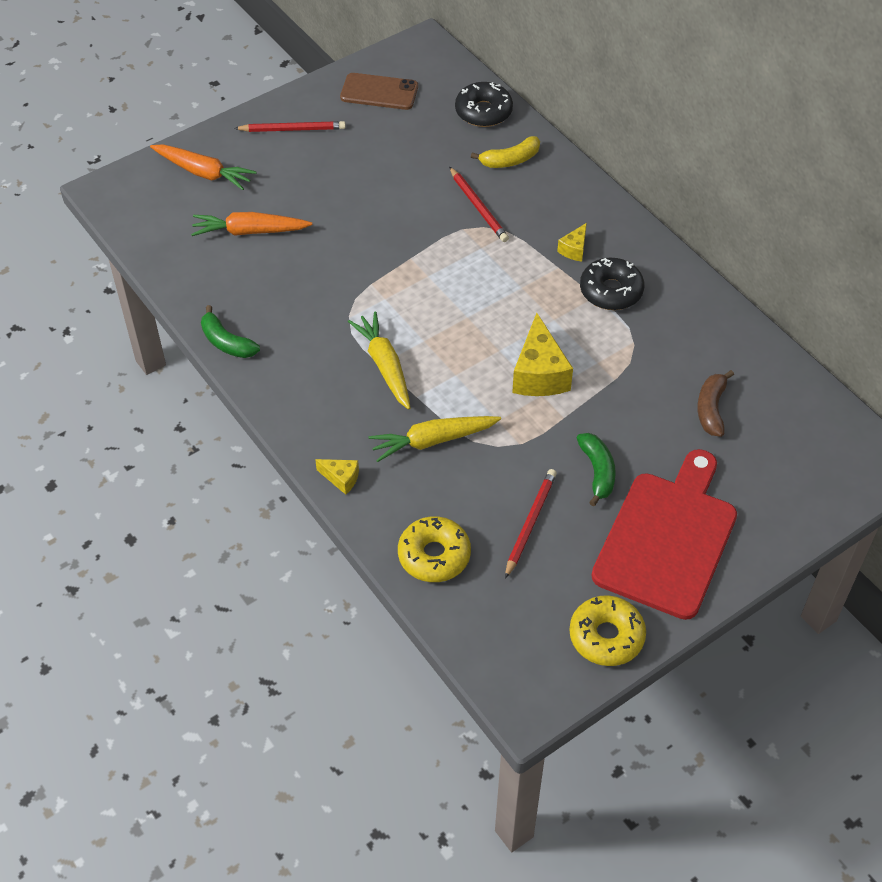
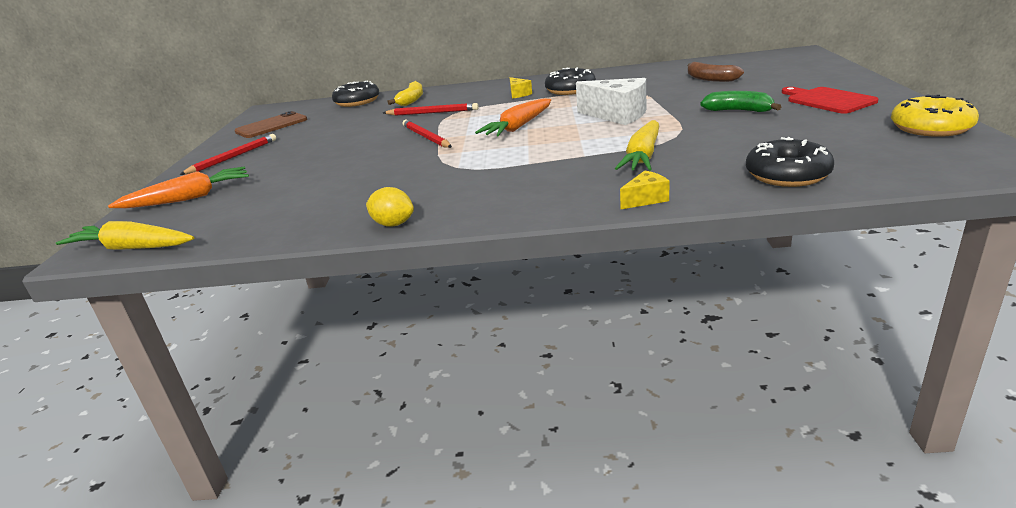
camera: 50 degrees left, 25 degrees down
(227, 342) = (393, 224): green banana -> yellow lemon
(250, 231) = (291, 190): orange carrot -> orange carrot (518, 127)
(384, 366) = (533, 161): yellow carrot -> yellow carrot (132, 248)
(434, 555) = (787, 175): yellow donut -> black donut
(530, 523) = (776, 136): red pencil -> red pencil (426, 137)
(539, 374) = (617, 115): yellow cheese -> white cheese
(668, 538) = (828, 100): red cutting board -> red cutting board, size x0.55

